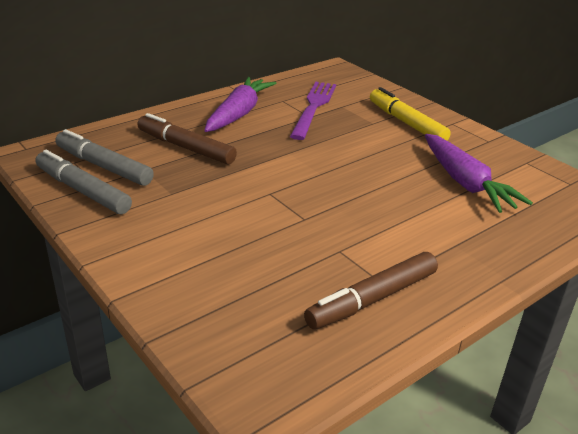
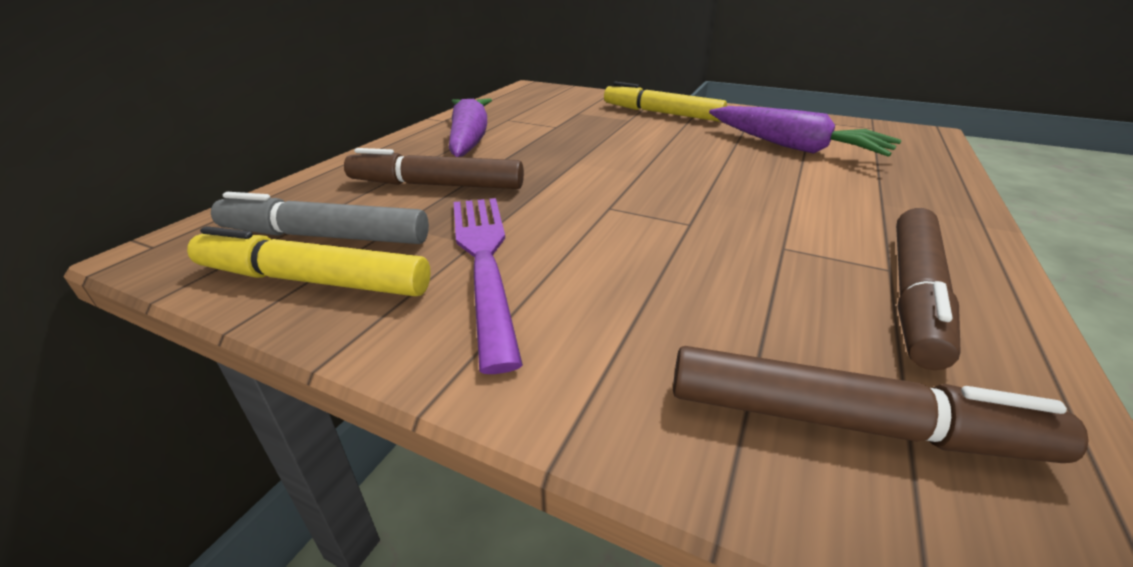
camera: 25 degrees left, 0 degrees up
(82, 191) = (313, 280): grey marker -> yellow marker
(245, 331) = (846, 422): none -> brown marker
(314, 107) = (550, 118): purple fork -> purple fork (484, 260)

